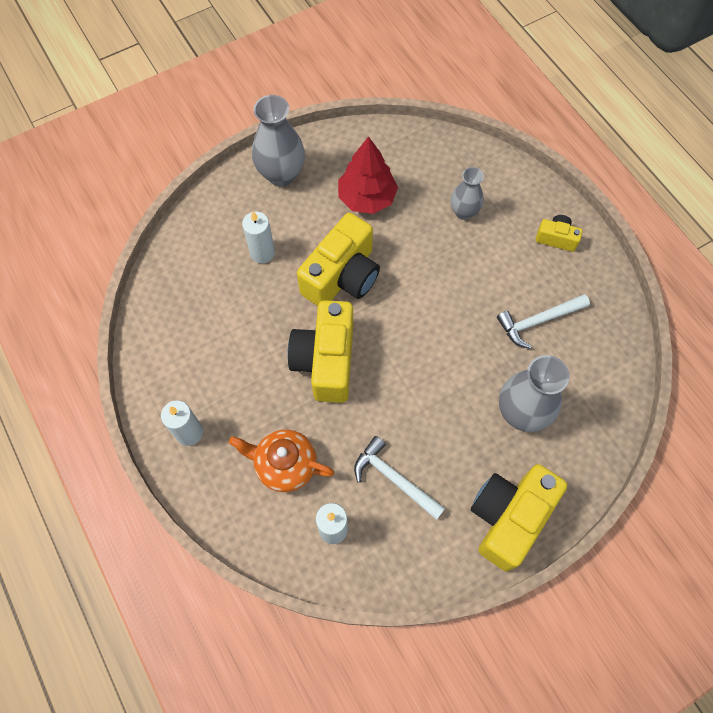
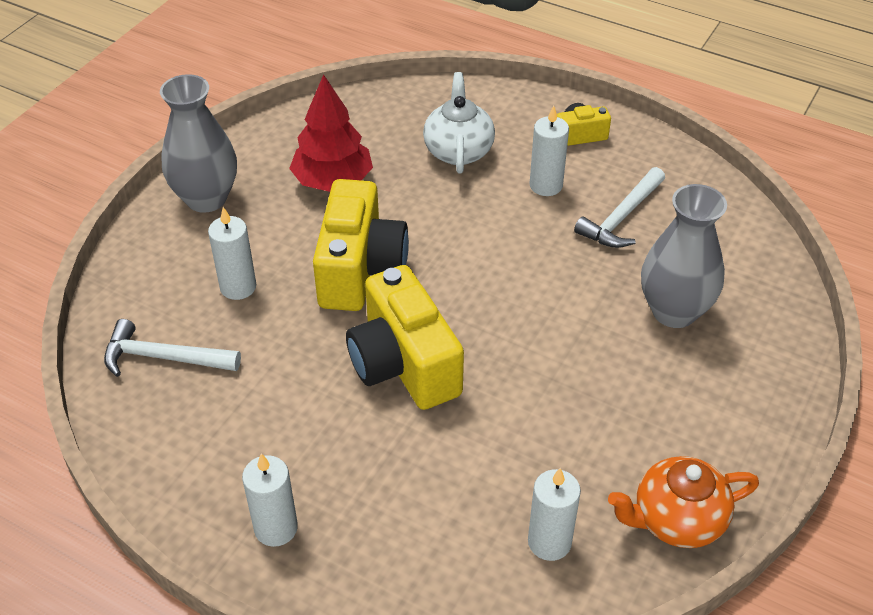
camera: 30 degrees left, 20 degrees down
(285, 465) = (434, 501): orange teapot -> orange teapot (677, 520)
(394, 479) = (582, 448): white hammer -> white hammer (164, 358)
(464, 212) = (458, 151): grey vase -> white teapot
(504, 269) = (546, 185): none -> white candle
(509, 517) = (744, 422): yellow camera -> none

